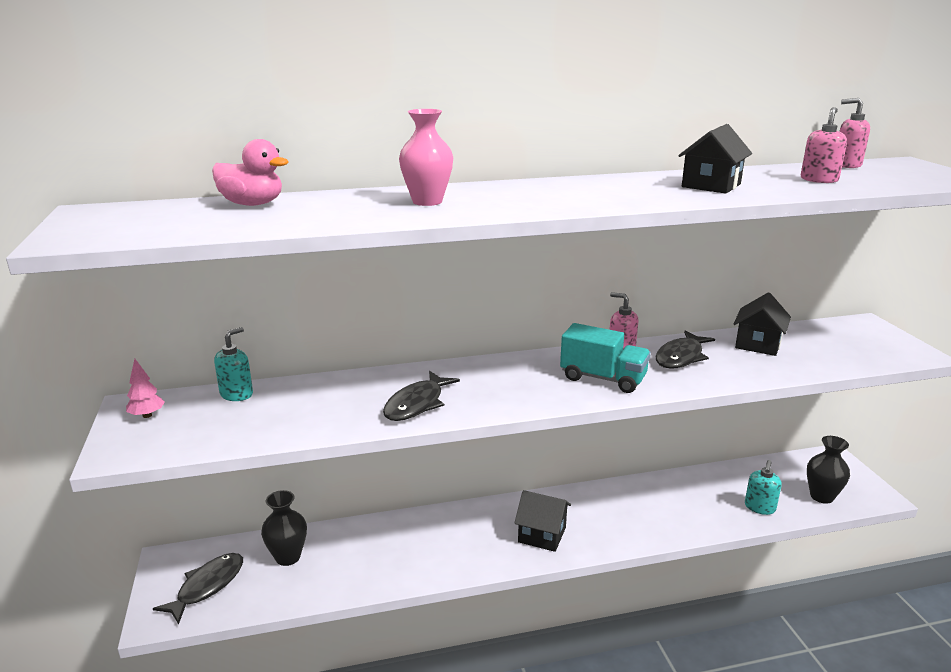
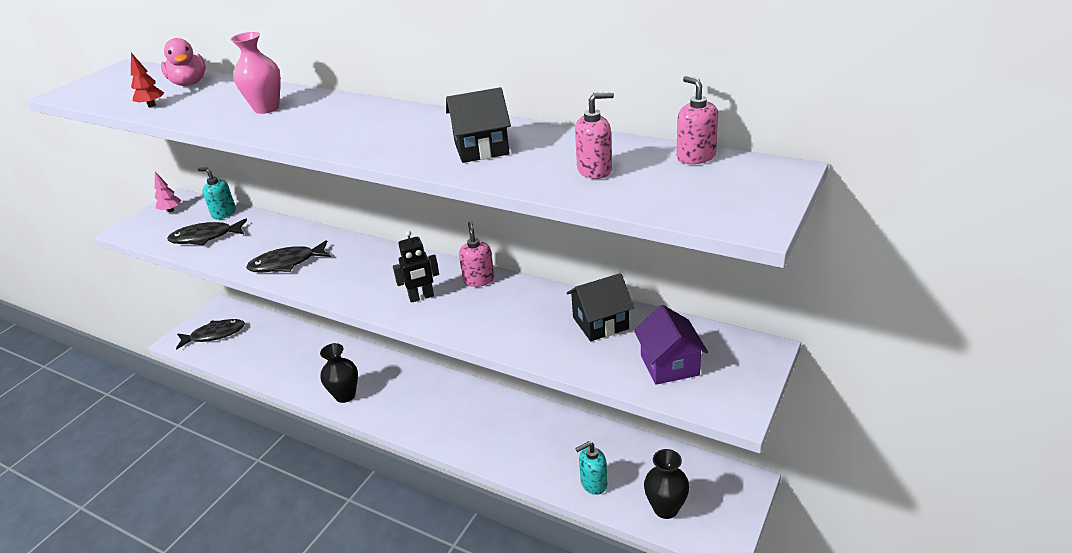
camera: 45 degrees right, 10 degrees up
(237, 394) = (224, 213): turquoise soap dispenser -> turquoise soap dispenser turned 135 degrees counterclockwise
(263, 224) = (151, 105): none -> red tree
(288, 557) = (267, 338): black vase -> black vase (345, 395)
(542, 534) = (409, 406): black house -> none
(603, 378) = (421, 297): turquoise truck -> black robot
(681, 357) = (512, 305): black fish -> black fish (205, 237)
(843, 349) = (669, 365): none -> purple house

